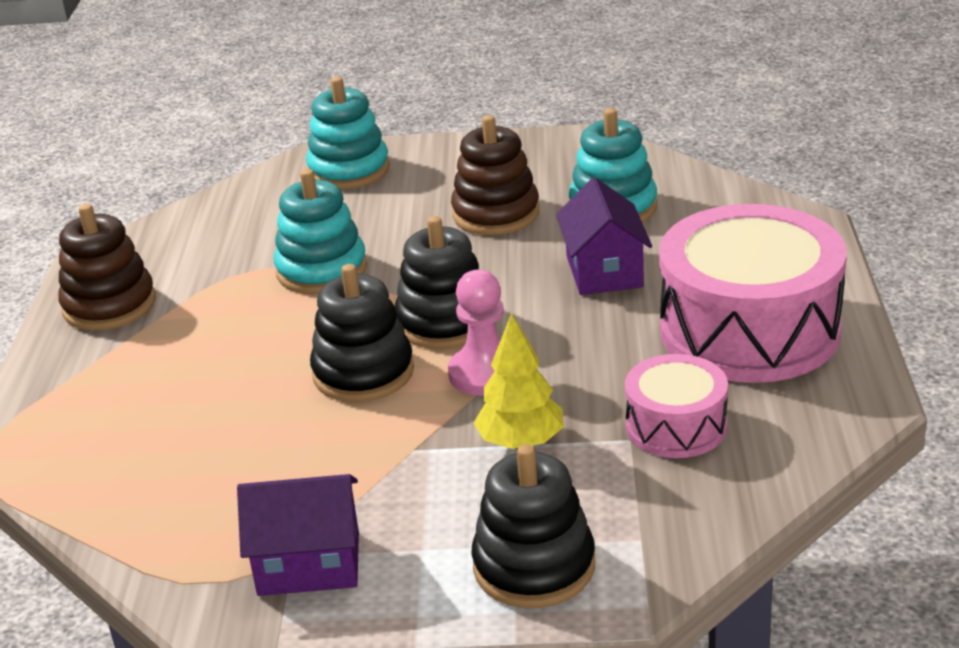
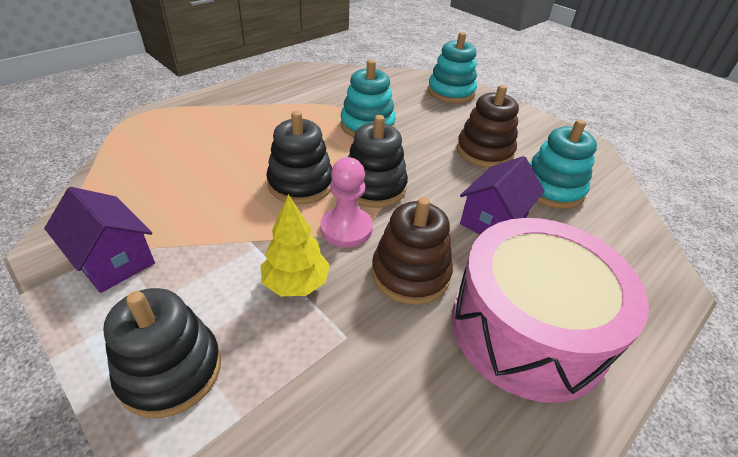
camera: 40 degrees right, 10 degrees up
(109, 305) = (274, 88): brown stacking toy -> brown stacking toy (410, 274)
(676, 426) = (384, 355): pink drum -> none

